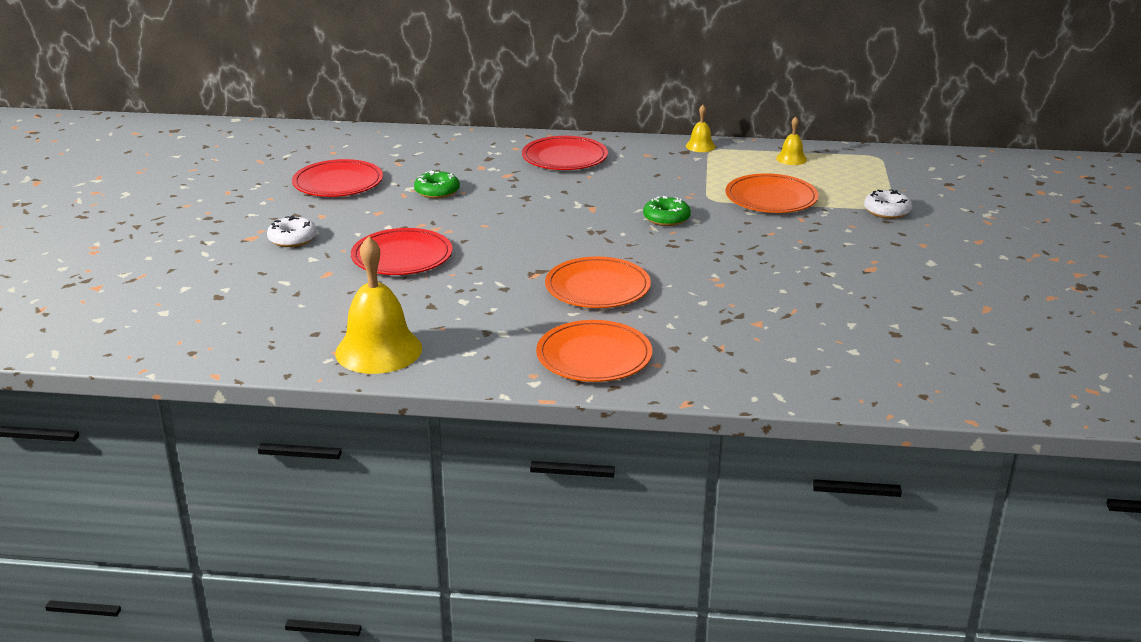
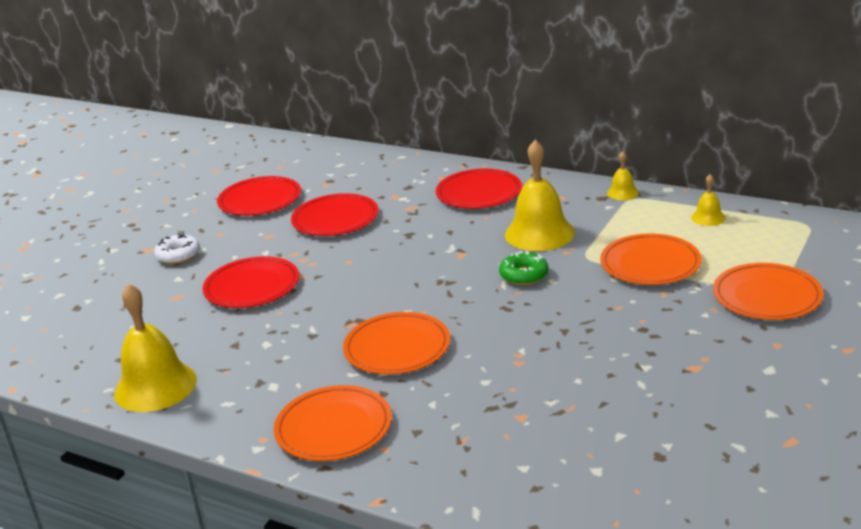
camera: 25 degrees right, 0 degrees up
(437, 191) = (335, 219): green donut -> red plate
(652, 184) = (539, 233): none -> yellow bell
(887, 211) = (767, 296): white donut -> orange plate

